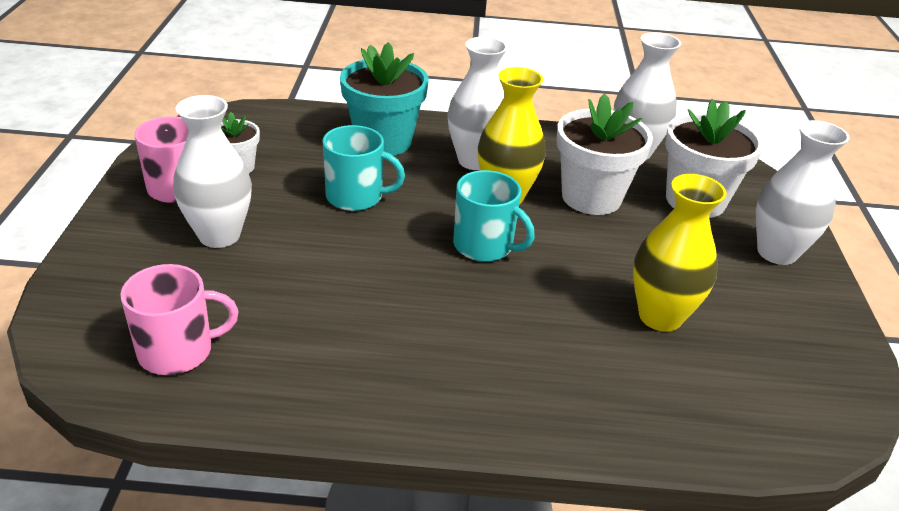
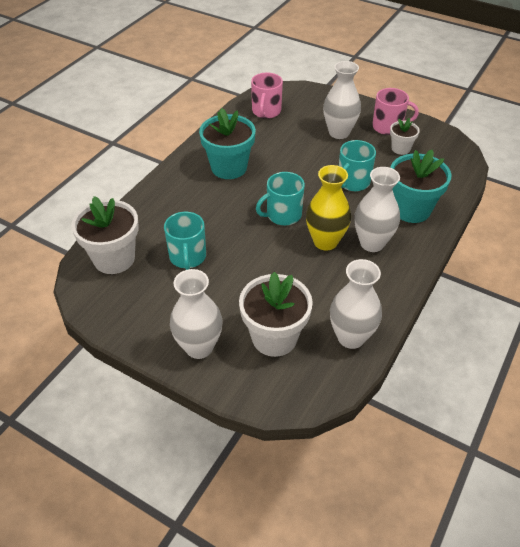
camera: 120 degrees right, 10 degrees up
(410, 344) = (229, 167): none -> turquoise flower pot
(591, 197) = (305, 282): white flower pot -> white flower pot (114, 259)
(660, 316) = (187, 257): yellow vase -> turquoise mug

